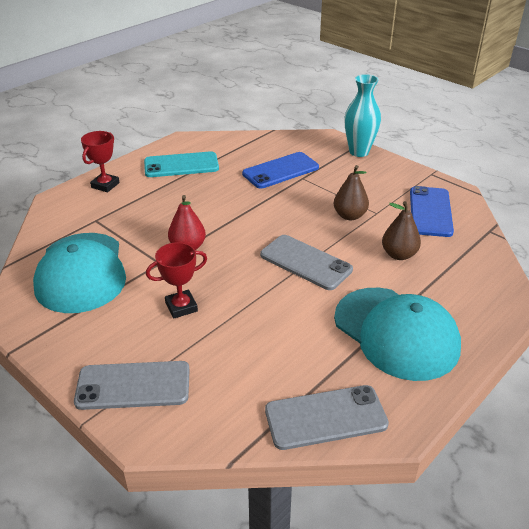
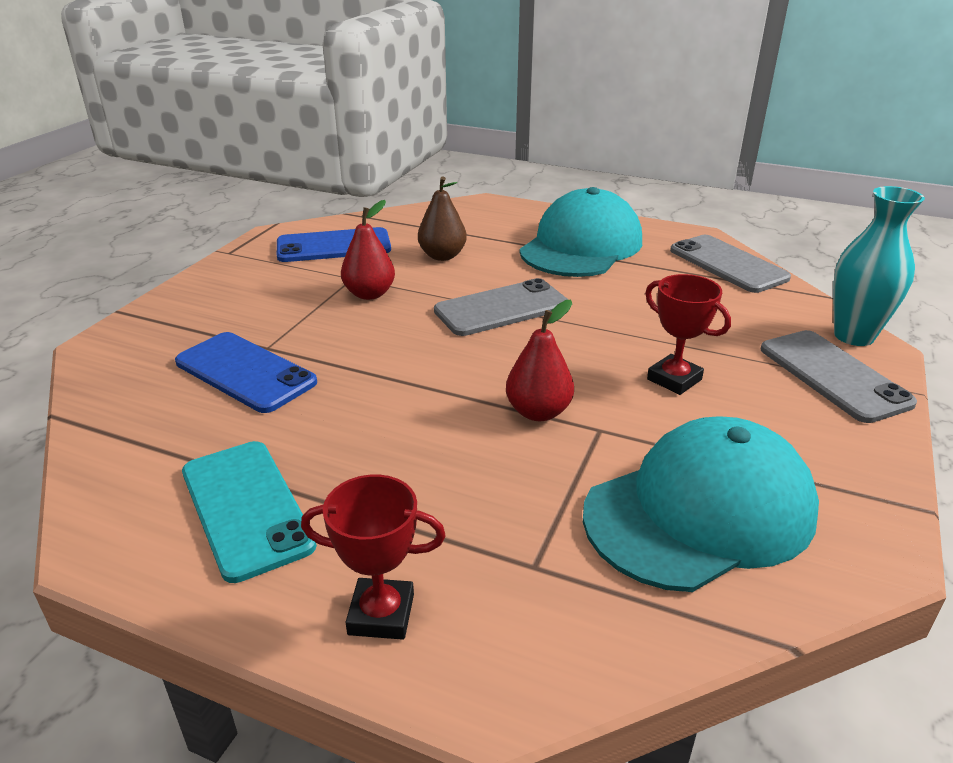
camera: 110 degrees left, 5 degrees down
(305, 262) = (502, 308): grey phone -> grey phone turned 45 degrees clockwise
(349, 216) = (369, 294): brown pear -> red pear
(359, 152) = (161, 310): turquoise vase -> turquoise vase (853, 336)

